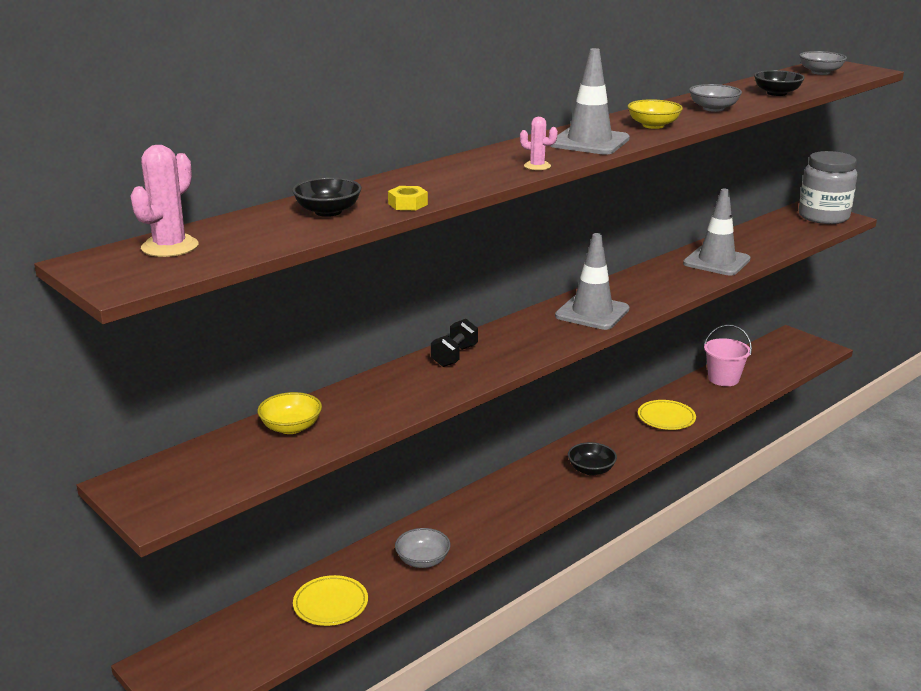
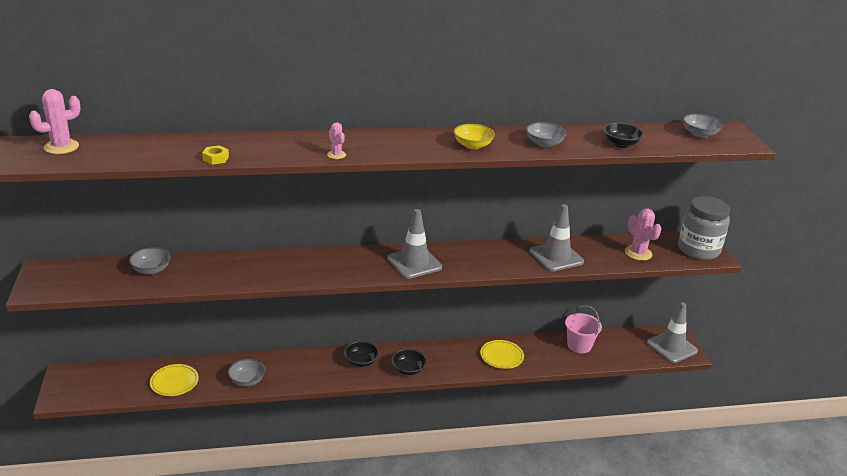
camera: 30 degrees right, 5 degrees up
(291, 427) = (151, 269): yellow bowl -> grey bowl
(328, 211) = (169, 150): black bowl -> black bowl (361, 361)
(454, 356) = (292, 260): black dumbbell -> none
(589, 142) = (404, 146): grey traffic cone -> grey traffic cone (671, 347)
(780, 235) = (638, 253): none -> pink cactus

